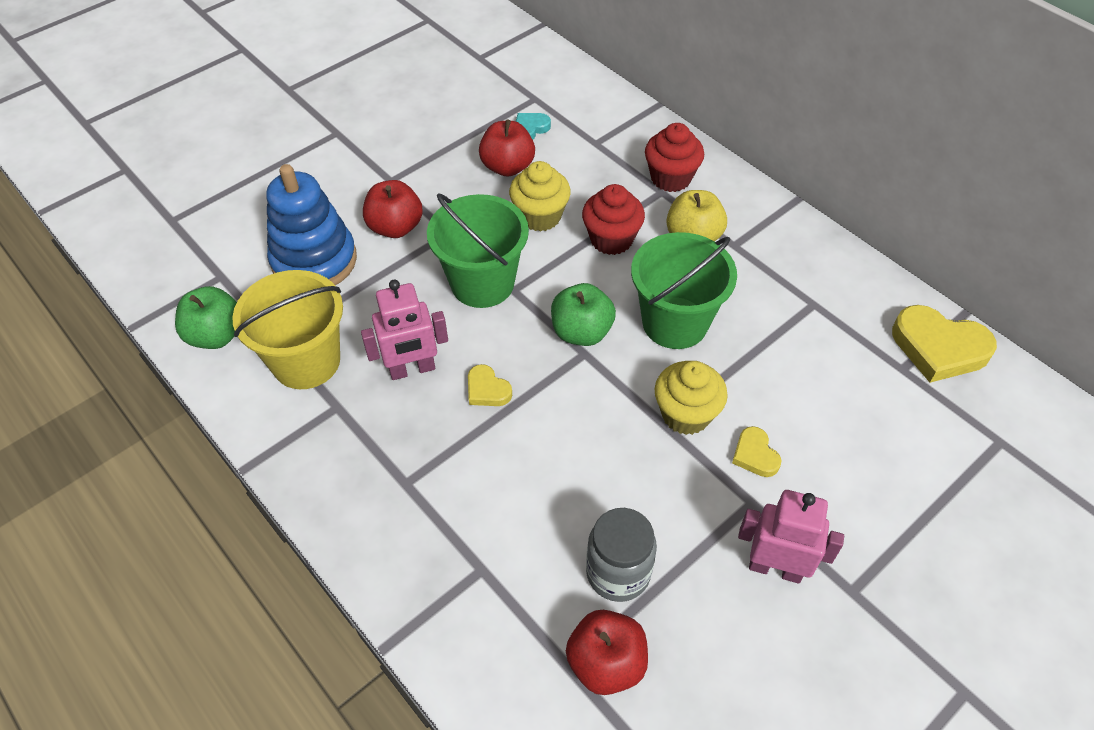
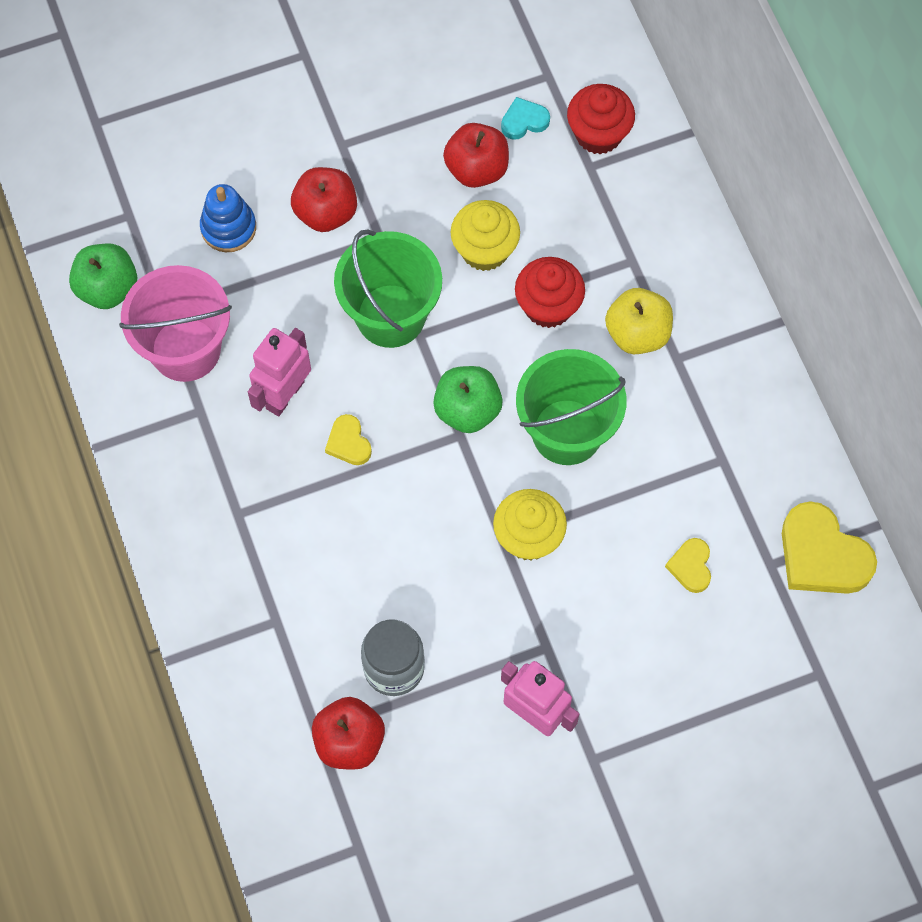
camera: 20 degrees right, 15 degrees up
(306, 361) = (185, 349): yellow bucket -> pink bucket
(314, 261) = (228, 228): blue stacking toy -> blue stacking toy, size x0.59
(412, 369) = (284, 395): pink robot -> pink robot turned 120 degrees clockwise
(671, 178) = (651, 246): red cupcake -> red cupcake (598, 134)
(755, 455) = (573, 602): yellow heart -> yellow heart (691, 566)

